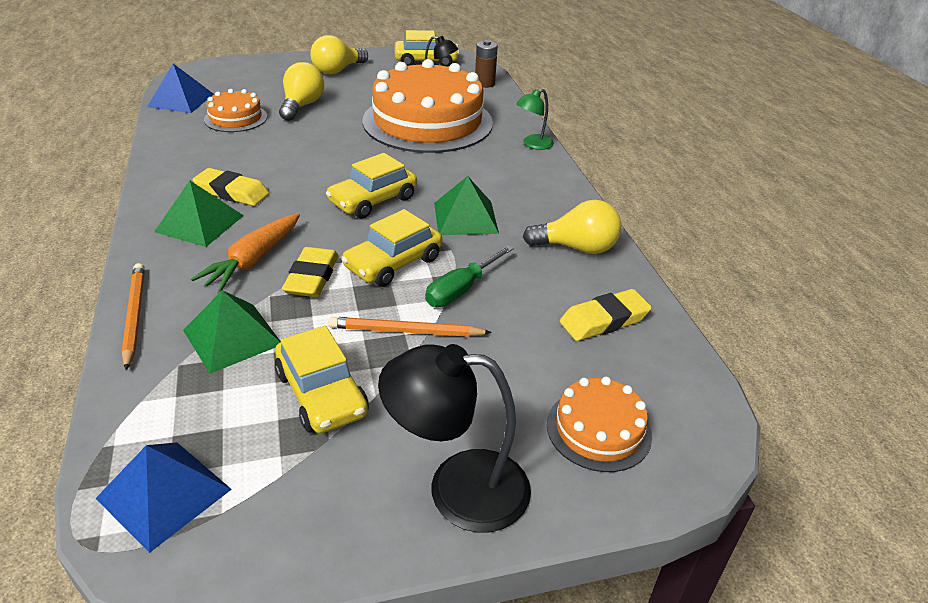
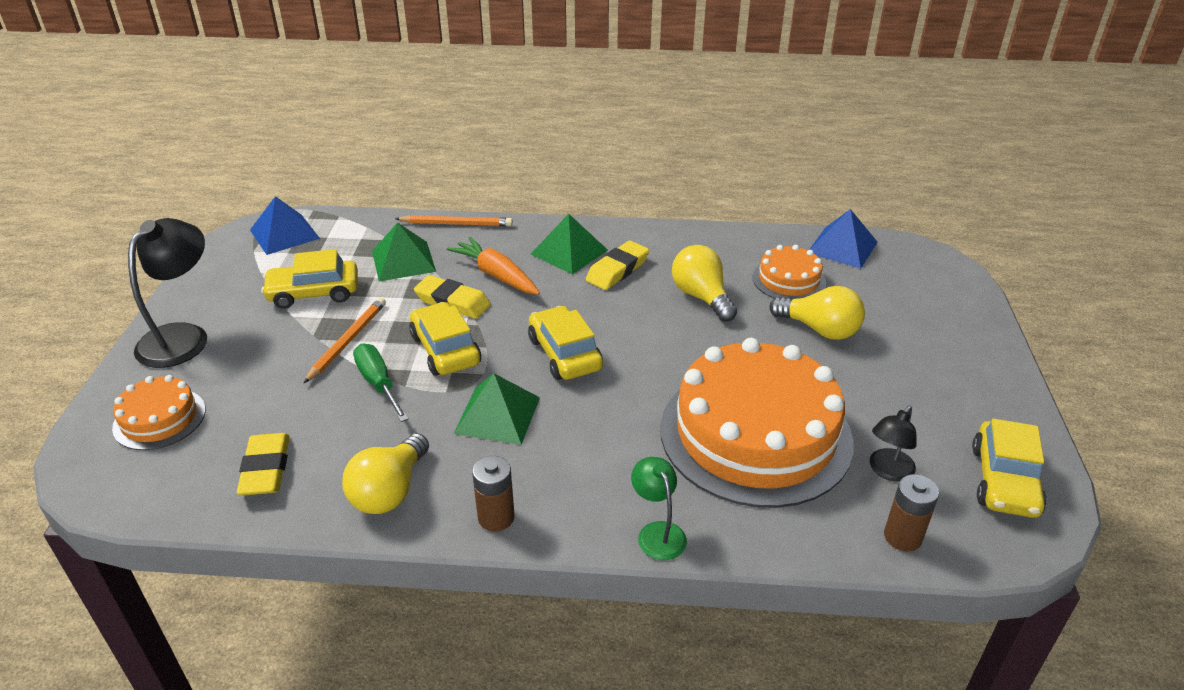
camera: 110 degrees right, 0 degrees up
(337, 70) = (948, 374): yellow light bulb -> yellow light bulb (701, 297)
(565, 198) = (496, 517): none -> brown battery

